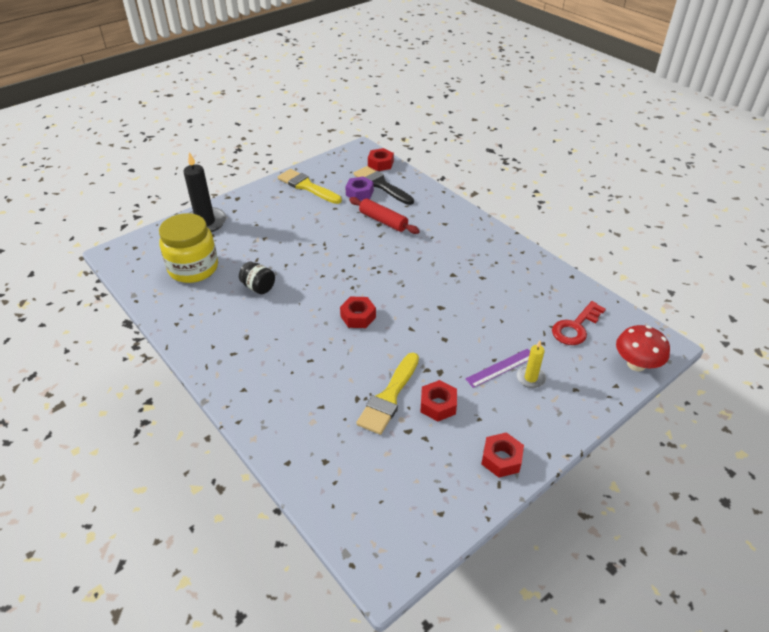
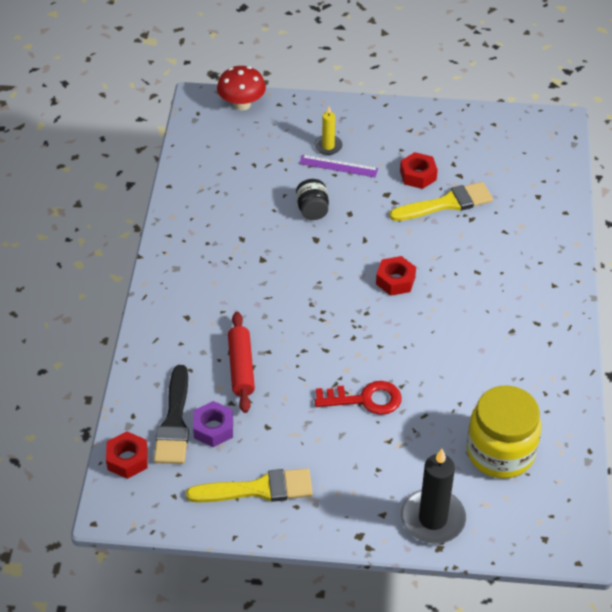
camera: 135 degrees left, 5 degrees up
(258, 287) = (454, 377): black jar -> black jar (312, 210)
(307, 186) = (258, 489): yellow brush -> yellow brush turned 90 degrees counterclockwise
(501, 459) = (419, 122): red nut -> none
(575, 327) = (238, 152): red key -> red key (365, 399)

